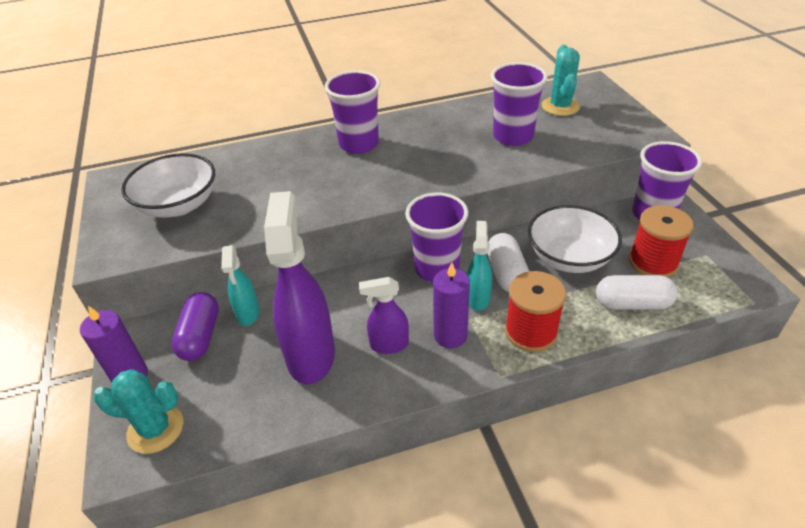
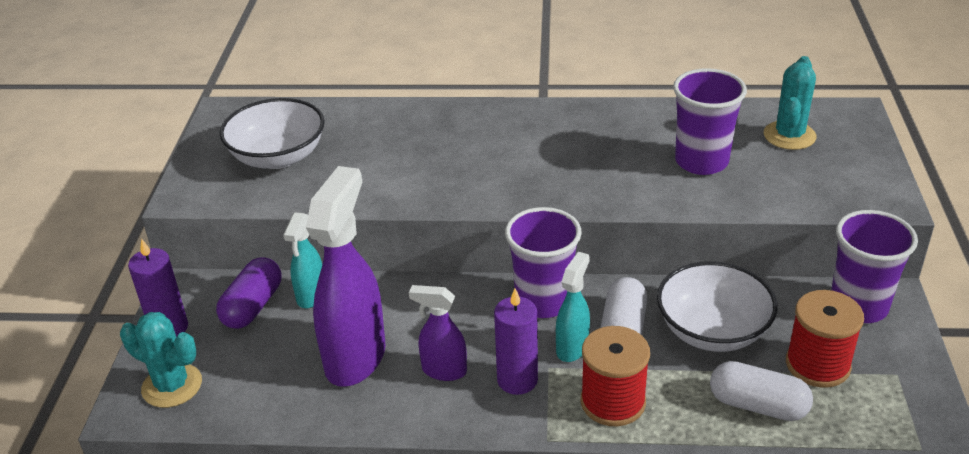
camera: 20 degrees right, 5 degrees down
(359, 144) = (508, 130): purple cup -> none

